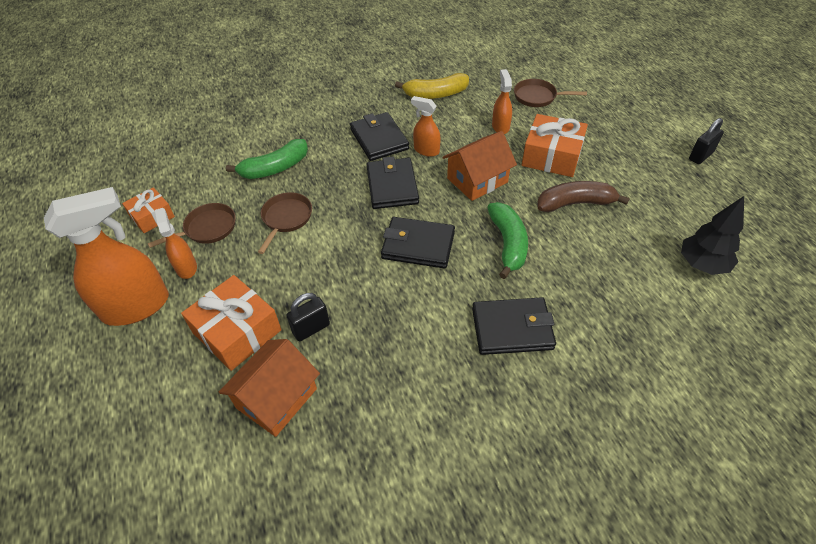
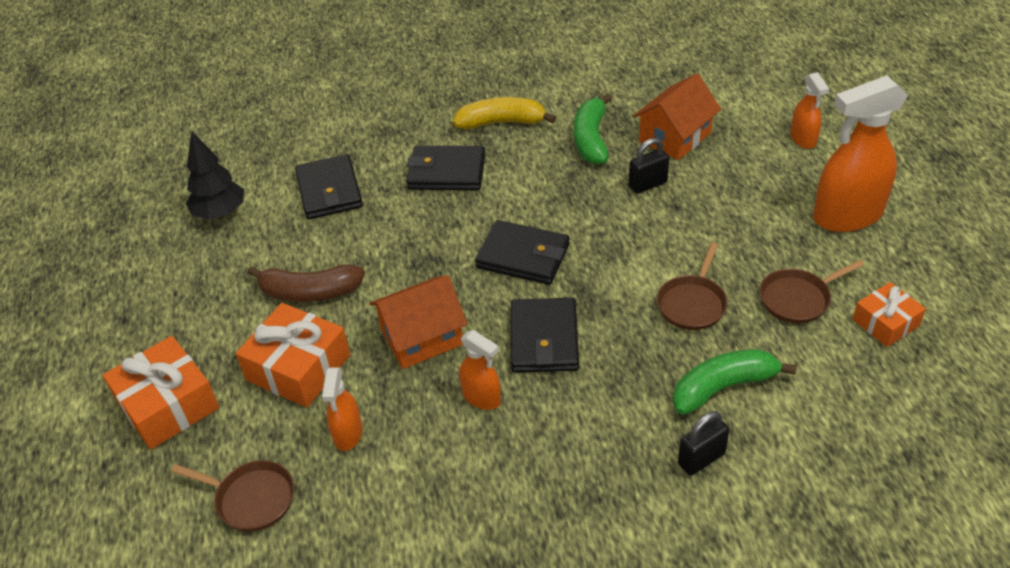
camera: 170 degrees left, 5 degrees down
(186, 267) = (806, 252): orange spray bottle -> orange spray bottle (803, 139)
(237, 331) = (725, 187): orange gift -> orange gift (168, 404)
(379, 139) = (554, 428): black wallet -> black wallet (329, 191)
(435, 94) = (434, 530): yellow banana -> yellow banana (502, 122)
(508, 244) = (416, 250): green banana -> green banana (591, 139)
(700, 156) = (94, 347): black padlock -> black padlock (701, 459)

